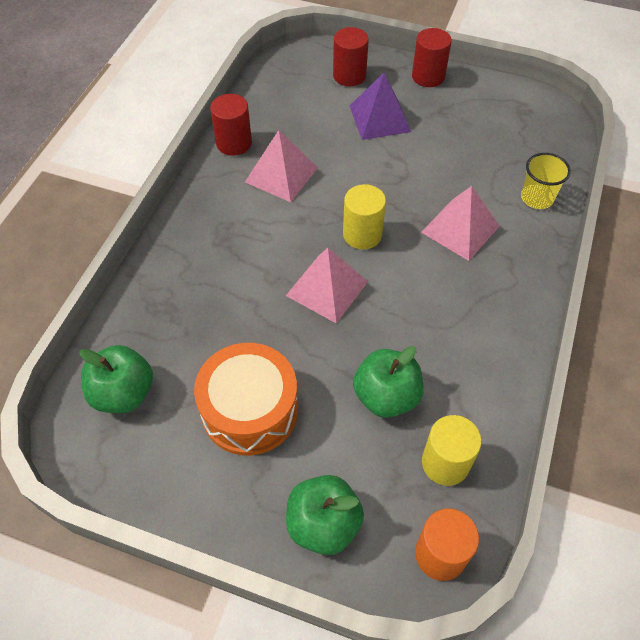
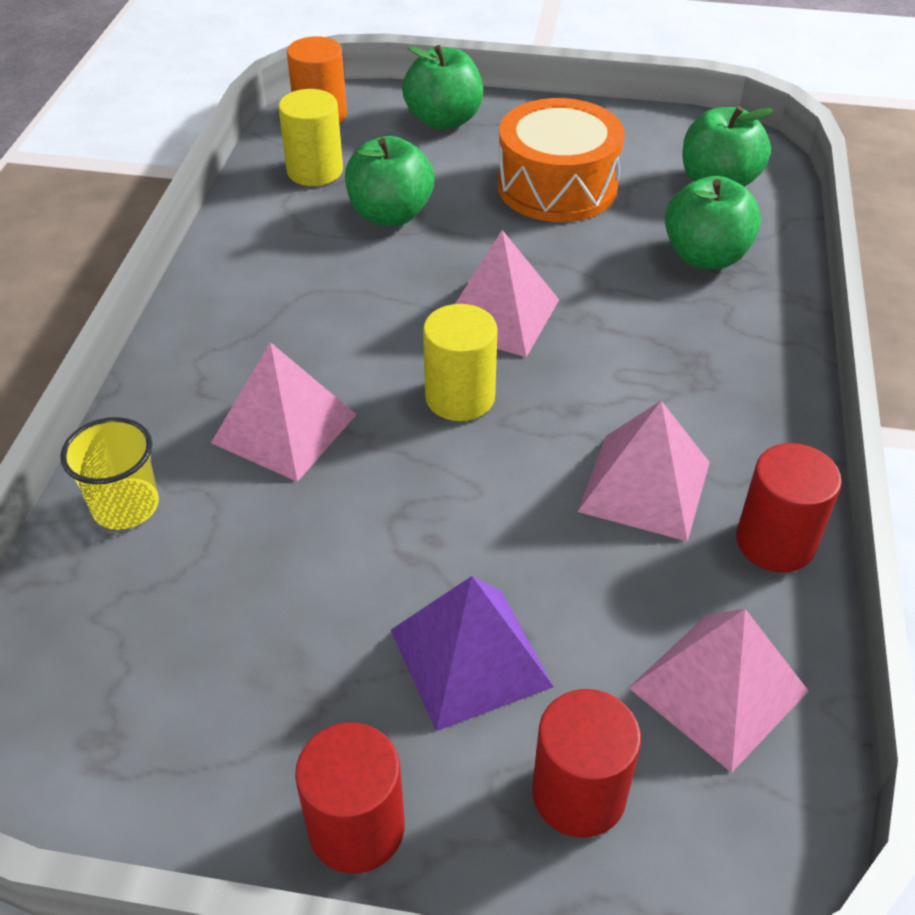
camera: 170 degrees right, 10 degrees down
(174, 318) = (705, 256): none -> green apple
(286, 97) = (718, 689): none -> pink pyramid

